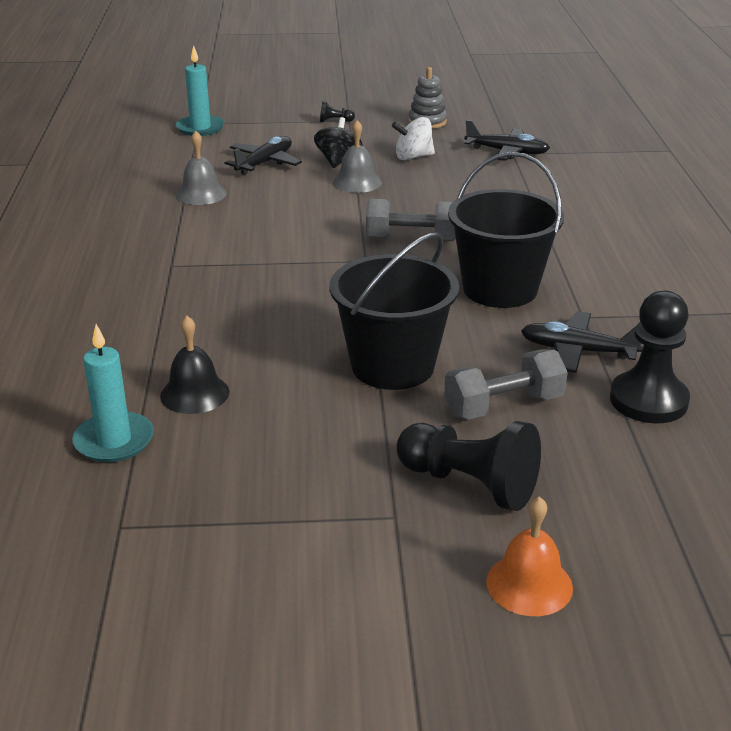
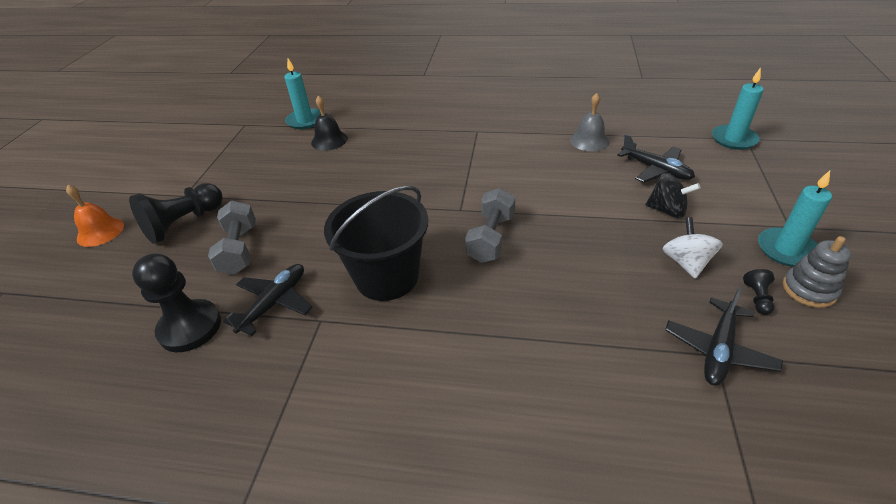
camera: 105 degrees right, 10 degrees up
(334, 121) = (782, 216): black pawn -> black pawn (757, 298)
(357, 182) = (615, 218): grey bell -> none
(381, 124) = (786, 250): none -> turquoise candle
(392, 366) = (312, 208): black bucket -> none

